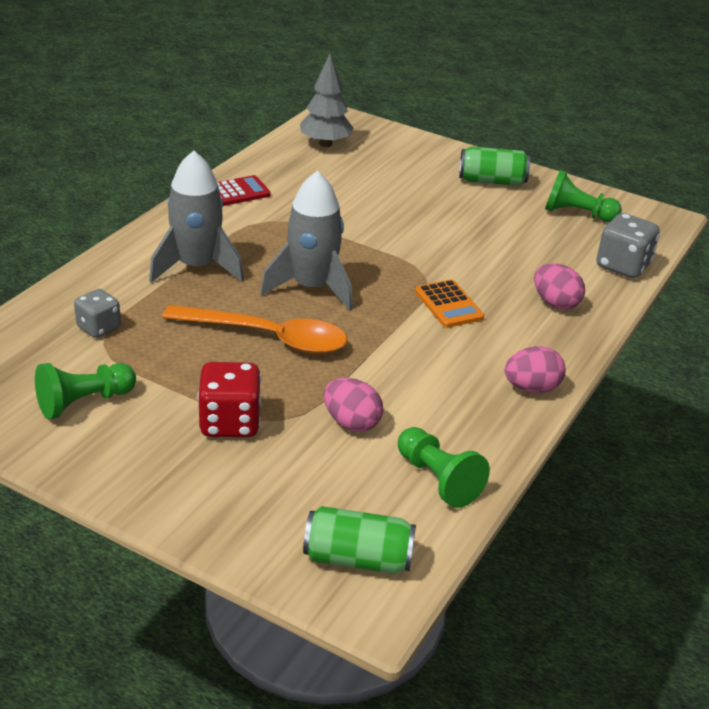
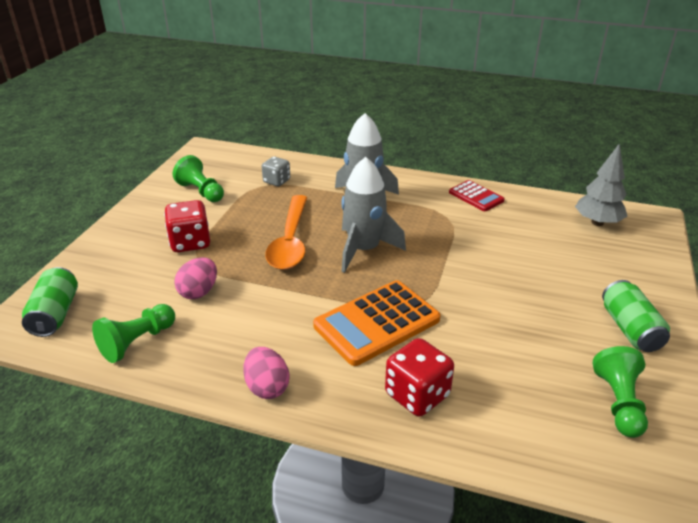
camera: 80 degrees right, 0 degrees up
(449, 305) = (377, 323): orange calculator -> orange calculator, size x1.76
(555, 303) = (417, 395): pink egg -> red dice
(623, 266) = (529, 451): grey dice -> none

